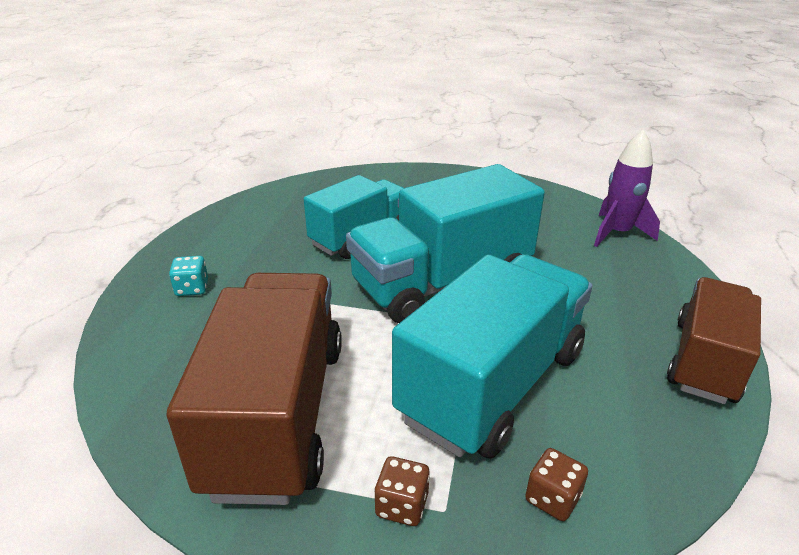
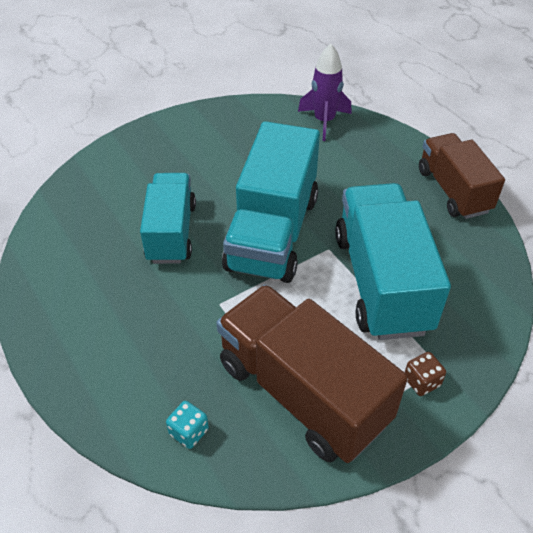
camera: 45 degrees left, 15 degrees up
(192, 288) = (114, 362): turquoise dice -> turquoise dice (189, 432)
(552, 498) = (472, 321): brown dice -> none

